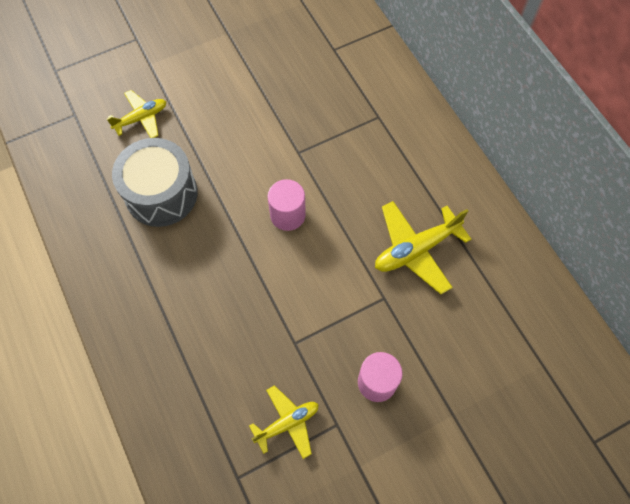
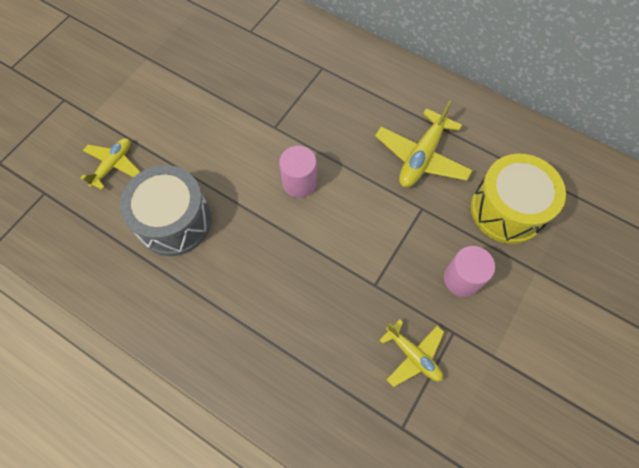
camera: 30 degrees left, 0 degrees up
(287, 423) = (413, 355): yellow plane -> yellow plane turned 105 degrees clockwise
(465, 343) = (507, 210): none -> yellow drum

